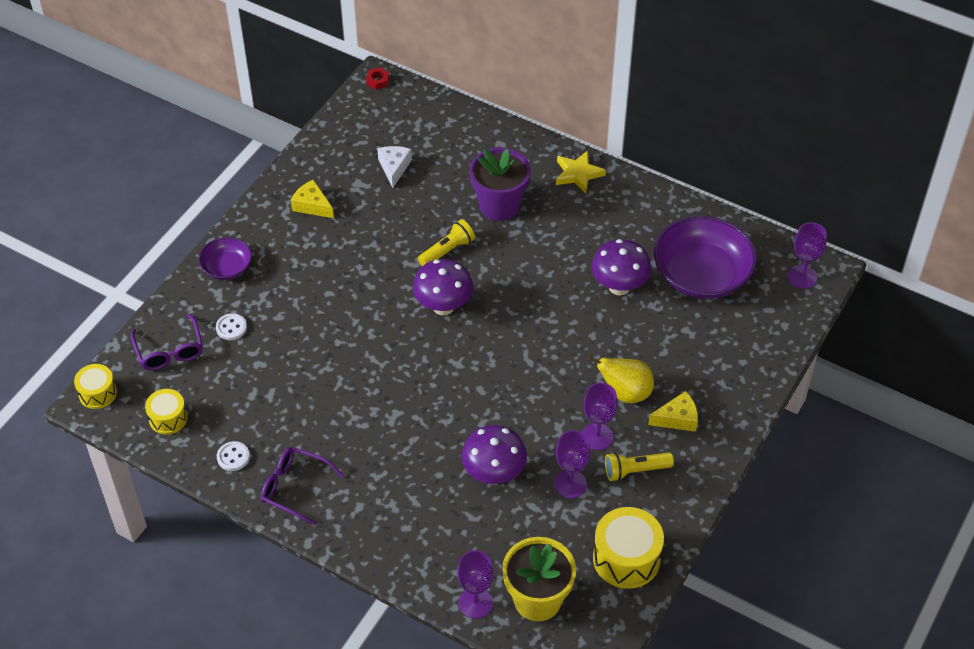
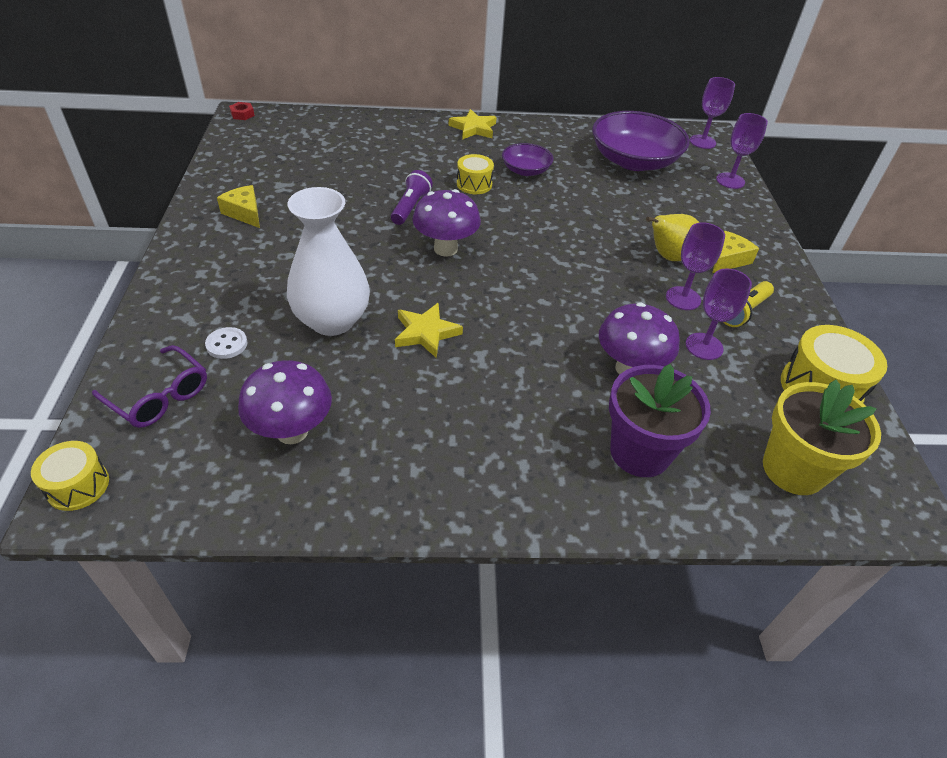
camera: 35 degrees left, 5 degrees down
(168, 418) = (204, 473): yellow drum -> yellow drum (474, 184)
(227, 267) = (182, 291): purple bowl -> purple bowl (525, 170)
(233, 457) = (326, 480): white button -> none
(294, 488) = (431, 480): purple glasses -> none
(312, 205) = (245, 213): yellow cheese -> yellow cheese turned 45 degrees clockwise
(312, 338) = (332, 320): none -> white vase
(370, 378) = (426, 333): none -> yellow star
(394, 168) = (307, 165): white cheese -> none
(447, 251) = (410, 207): yellow flashlight -> purple flashlight
(475, 603) = (741, 506): purple goblet -> purple goblet (730, 181)
(499, 206) = (428, 164): purple flower pot -> purple flower pot (640, 452)
(619, 287) = (582, 187): purple mushroom -> purple mushroom (292, 431)

